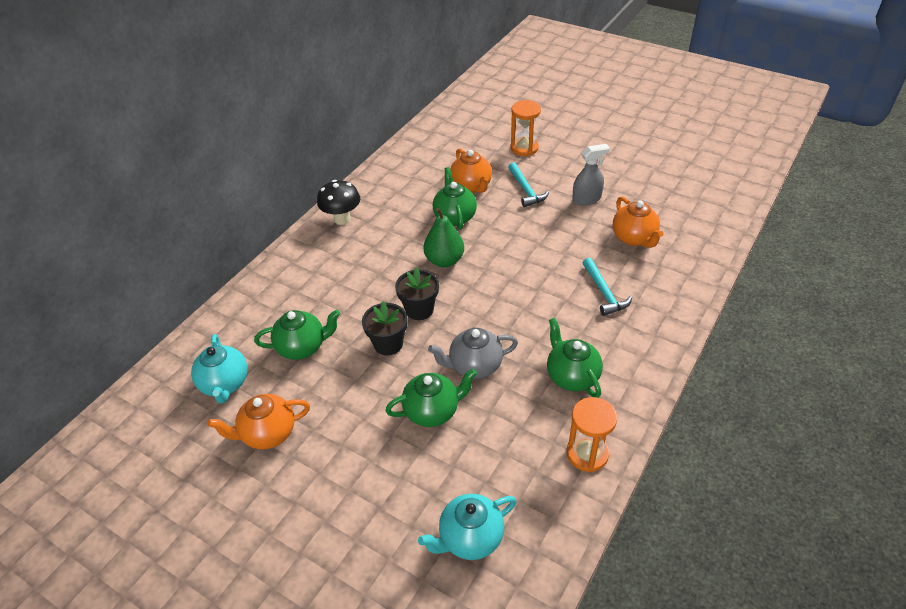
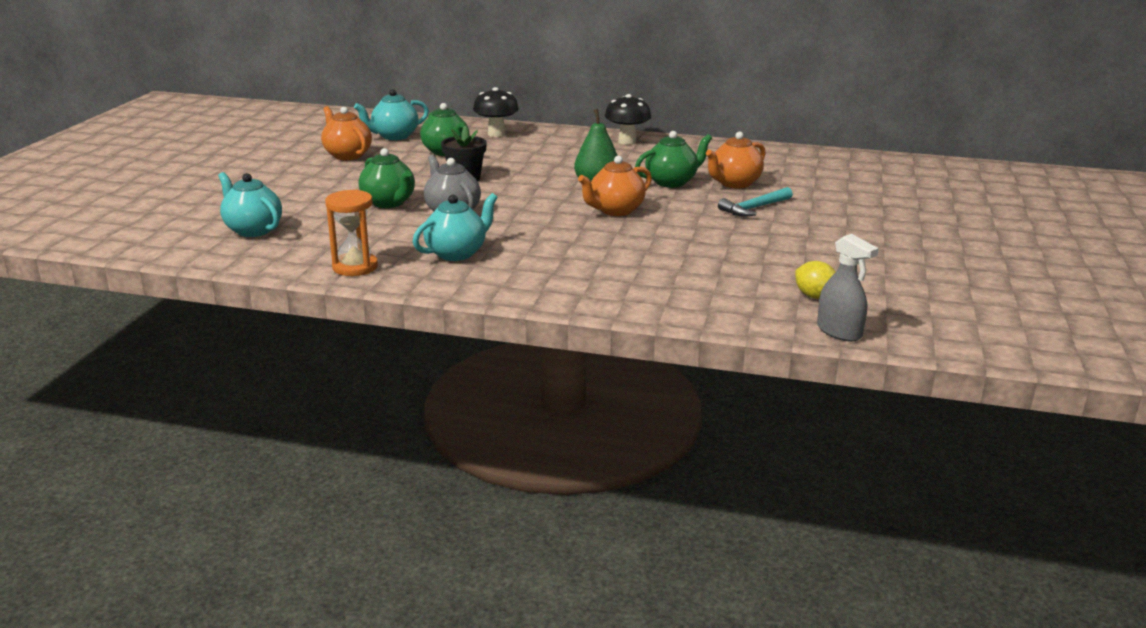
camera: 70 degrees right, 20 degrees down
(268, 300) = (496, 134): none -> black mushroom
(419, 309) = (517, 184): black flower pot -> none
(524, 148) = (840, 200): orange hourglass -> none
(571, 376) = (457, 253): green teapot -> turquoise teapot
(586, 199) = (769, 240): grey spray bottle -> grey spray bottle (839, 332)
(604, 292) = (598, 260): turquoise hammer -> none
(634, 238) = (714, 270): orange teapot -> orange teapot (615, 210)
(683, 206) = (814, 296): none -> yellow lemon

